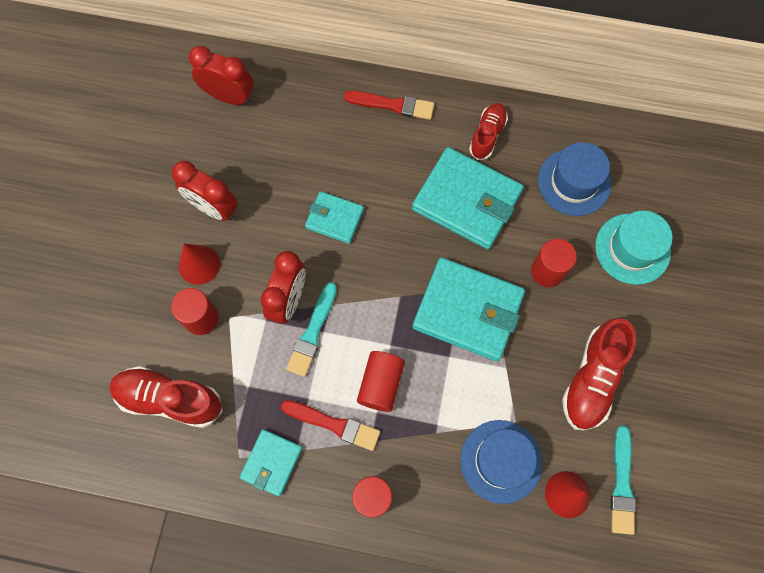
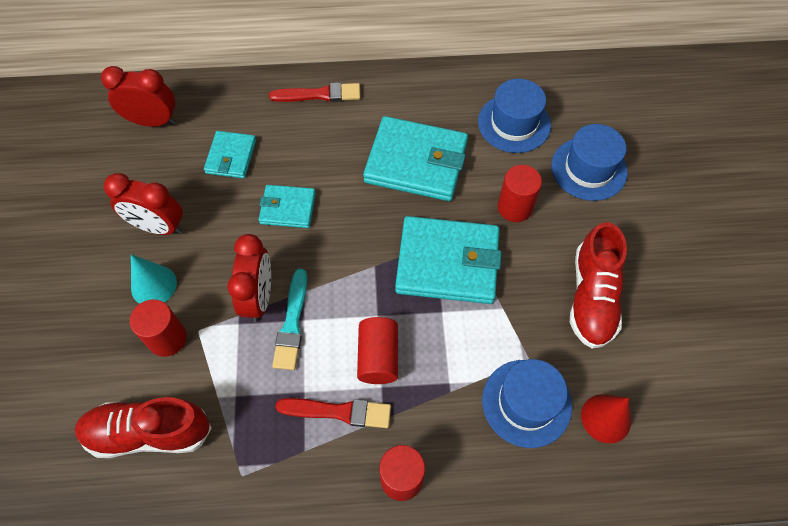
camera: 15 degrees left, 10 degrees down
(199, 264) = (154, 285): red cone -> turquoise cone
(271, 463) = (279, 471): turquoise wallet -> turquoise wallet (231, 157)
(487, 135) = (419, 101): red shoe -> none
(622, 484) = (657, 392): turquoise brush -> none
(632, 249) = (589, 169): turquoise hat -> blue hat

